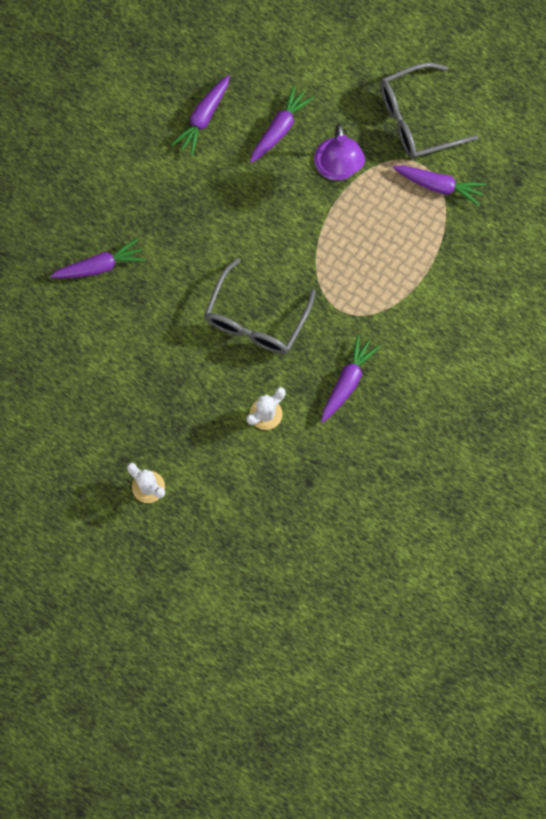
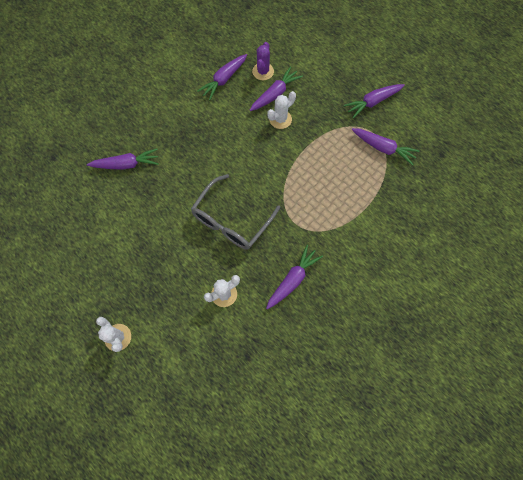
camera: 10 degrees right, 5 degrees down
(256, 96) = (263, 71): none -> purple cactus
(293, 166) = (280, 119): none -> white cactus
(338, 169) = (311, 126): purple lamp -> none
(416, 119) = (372, 102): grey glasses -> purple carrot

